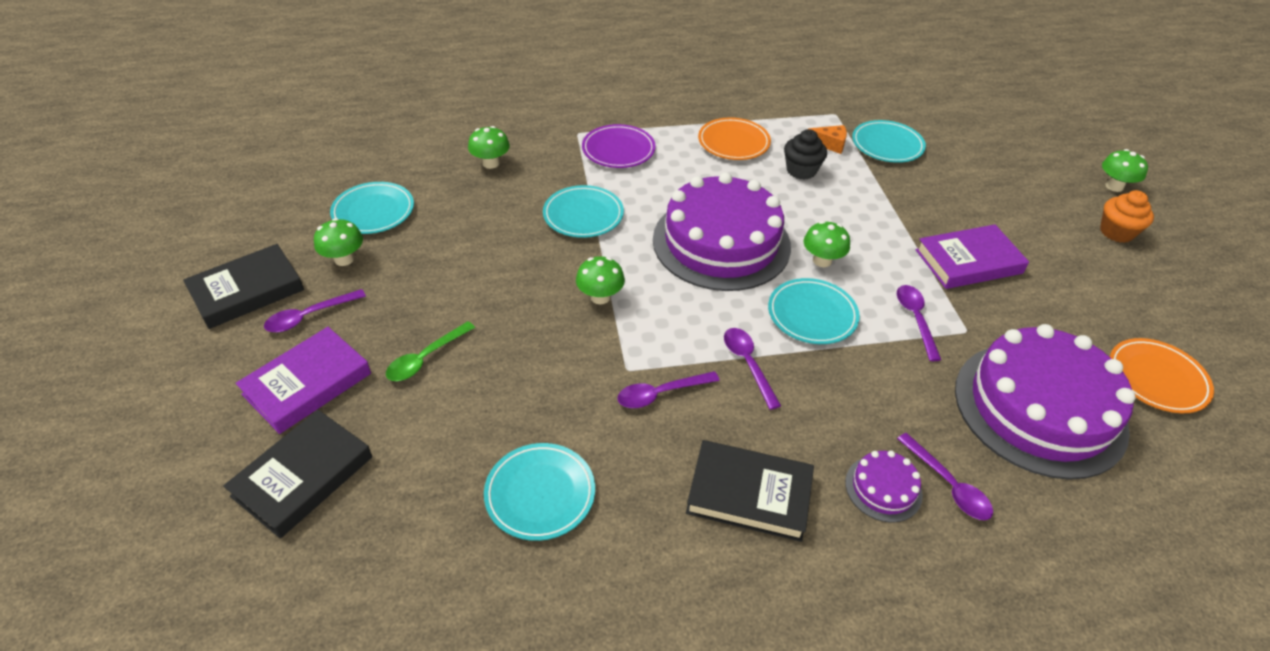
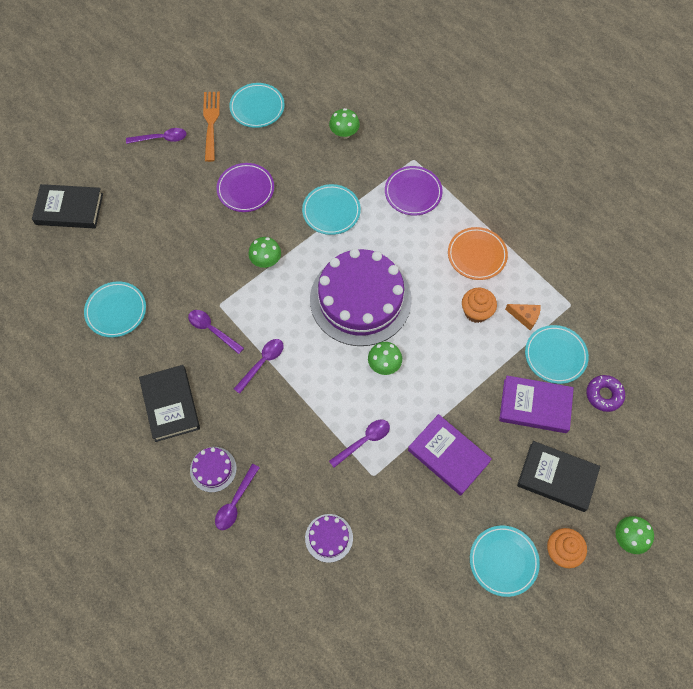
camera: 60 degrees right, 20 degrees up
(247, 291) = (160, 99): black book -> black book (557, 477)
(307, 384) = (120, 171): purple book -> purple book (535, 406)
(309, 316) = (161, 138): purple spoon -> purple spoon turned 150 degrees clockwise
(344, 259) = (211, 122): green mushroom -> orange fork
(425, 358) = (167, 208): green spoon -> none
(478, 271) = (245, 189): none -> purple plate
(801, 170) = (476, 312): black cupcake -> orange cupcake
(812, 315) = (327, 380): turquoise plate -> turquoise plate (503, 561)
(830, 144) = (525, 317): orange cheese -> orange cheese turned 45 degrees counterclockwise
(948, 136) = (604, 395): none -> purple donut
(1039, 408) = (329, 538): purple cake -> purple cake, size x0.42
(1157, 379) = (404, 607): orange plate -> none

